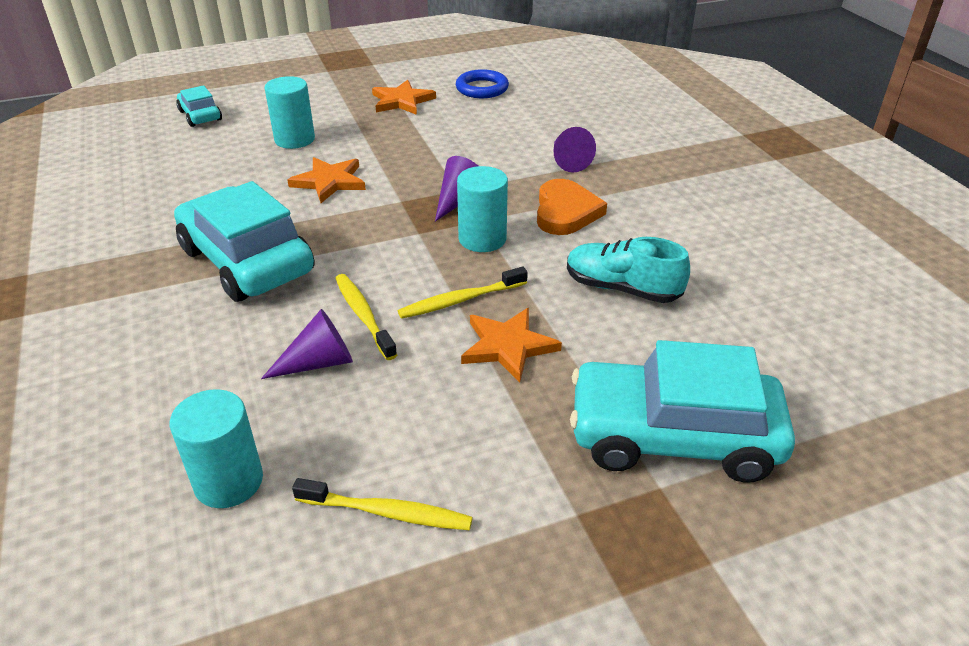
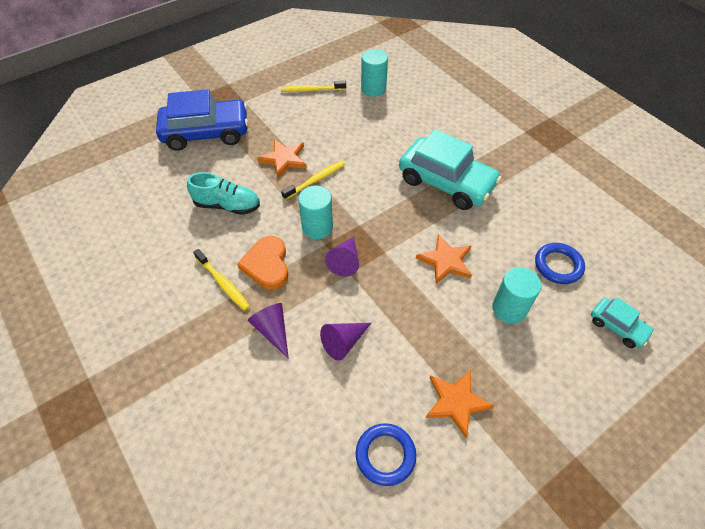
camera: 165 degrees right, 15 degrees up
(200, 159) = (558, 265): none -> blue ring
(319, 362) = (369, 135): purple cone -> purple cone (344, 342)
(363, 315) = (362, 162): yellow toothbrush -> yellow toothbrush (223, 283)
(673, 436) = (206, 133): turquoise car -> blue car

